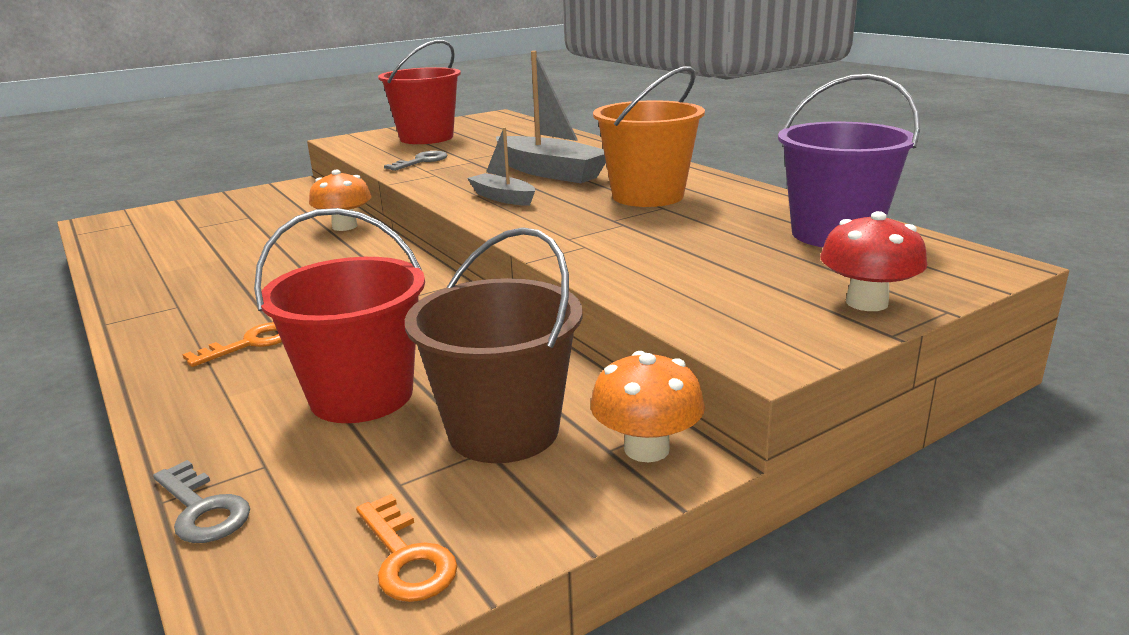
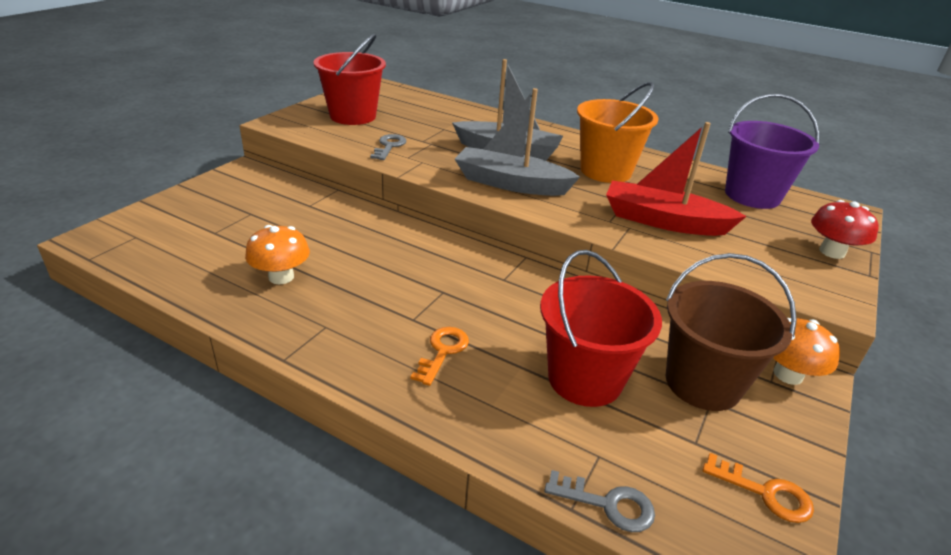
camera: 30 degrees left, 10 degrees up
(344, 226) = (357, 214): orange mushroom -> orange mushroom (281, 277)
(502, 198) = (510, 183): grey boat -> grey boat, size x1.78
(643, 245) = (663, 221): none -> red boat

